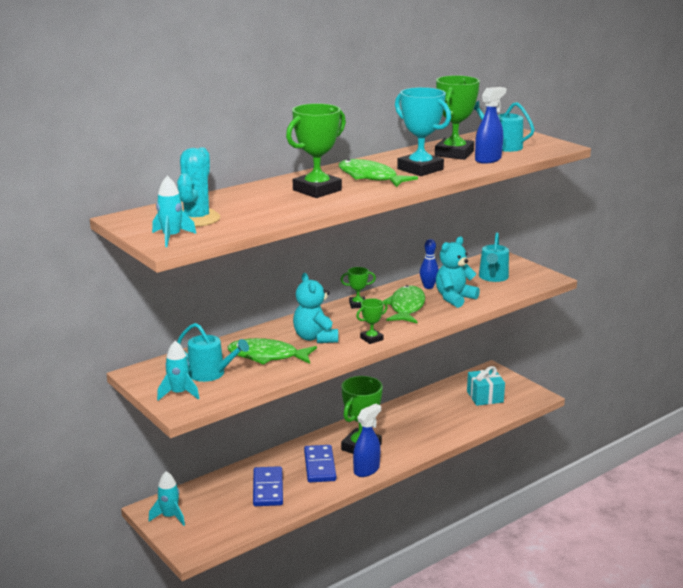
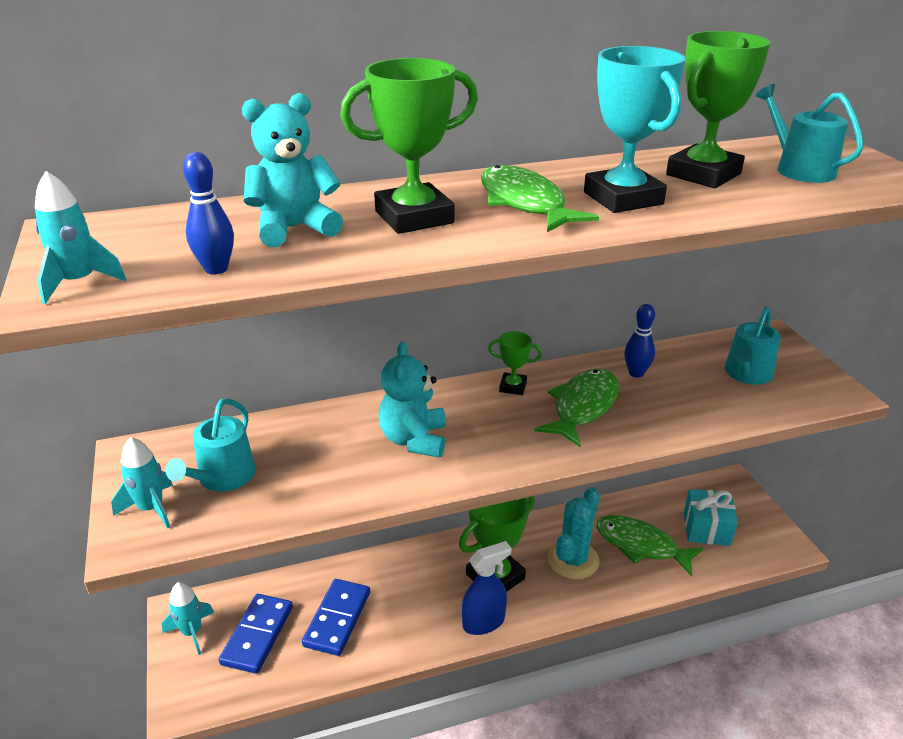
camera: 20 degrees right, 10 degrees up
(196, 219) = (166, 247): turquoise cactus -> turquoise cactus (573, 560)
(210, 373) = (223, 478): turquoise watering can -> turquoise watering can turned 60 degrees clockwise
(238, 223) = (216, 269): none -> blue bowling pin
(267, 356) = (323, 461): green fish -> green fish (641, 545)
(320, 466) = (424, 596): blue domino -> blue domino (258, 635)
(371, 339) = (496, 461): green trophy -> none
(454, 298) = (666, 404): turquoise teddy bear -> turquoise teddy bear (294, 229)
(488, 159) = (758, 194): blue spray bottle -> none

